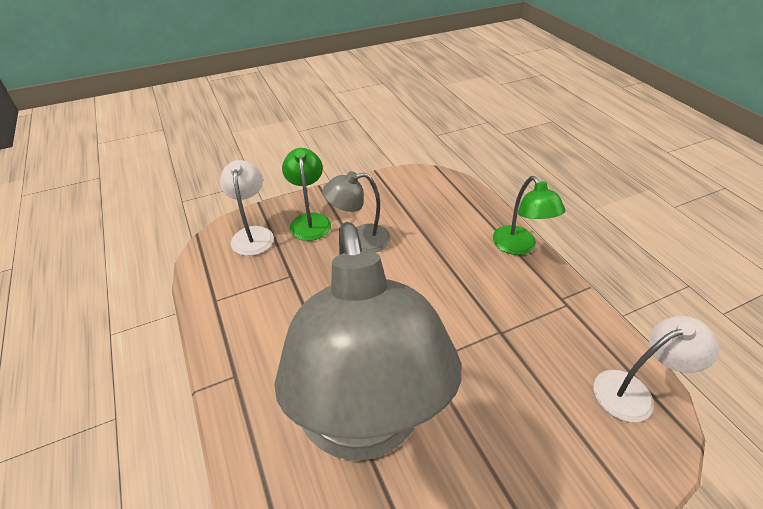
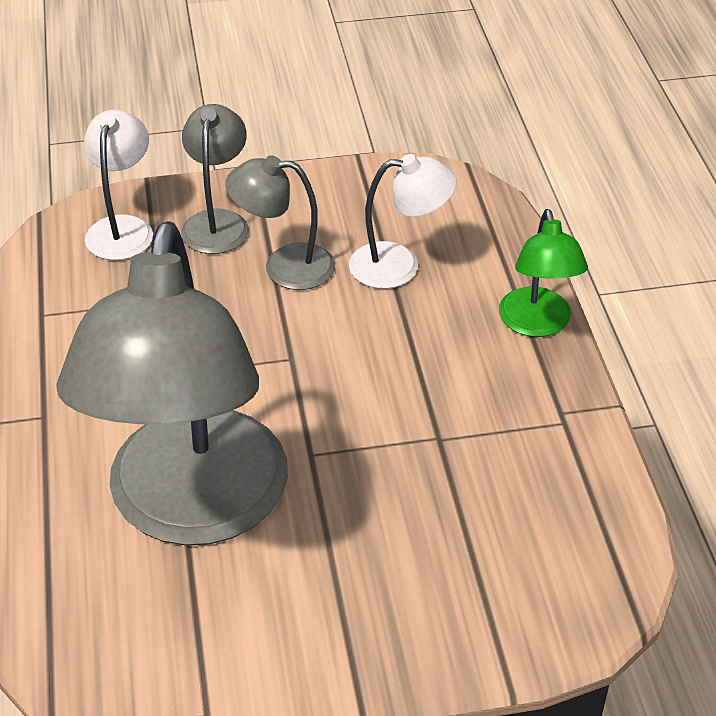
camera: 15 degrees right, 0 degrees up
(310, 220) = (217, 222): green lamp -> grey lamp
(633, 391) = (590, 551): white lamp -> white lamp (399, 265)

